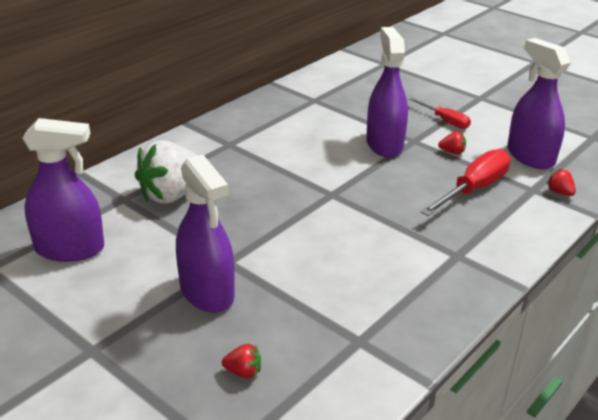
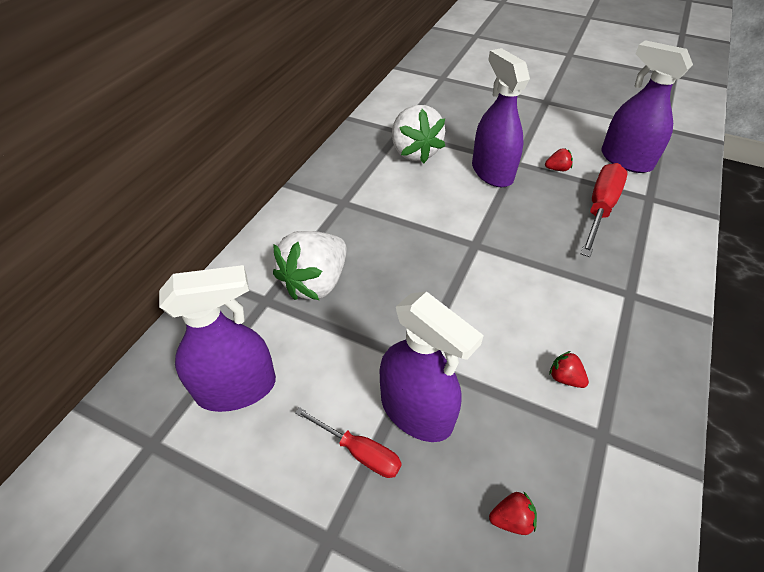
camera: 15 degrees left, 15 degrees up
(318, 118) = (414, 152): none -> white strawberry
(445, 121) = (531, 134): red screwdriver -> red screwdriver (359, 451)
(559, 192) = (674, 196): red strawberry -> red strawberry (565, 378)

